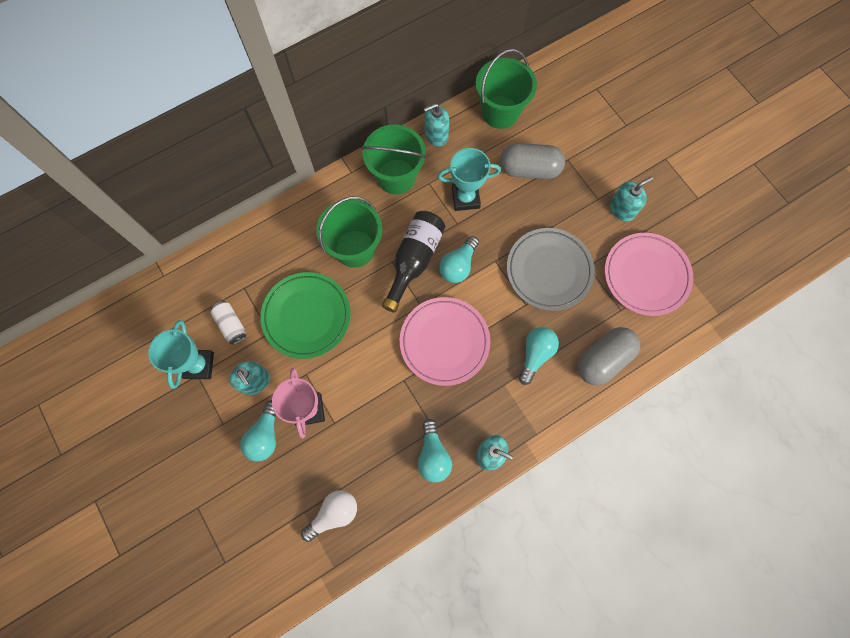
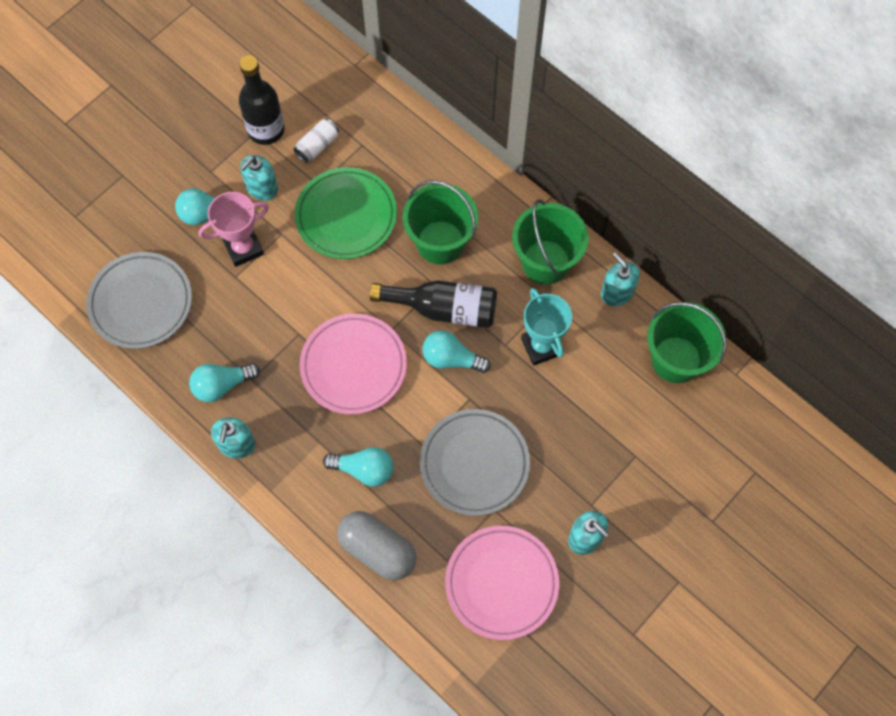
camera: 75 degrees right, 5 degrees down
(199, 365) = (266, 130): turquoise trophy -> black bottle
(334, 513) = (141, 303): white light bulb -> grey plate
(529, 169) = (605, 412): grey capsule -> none

